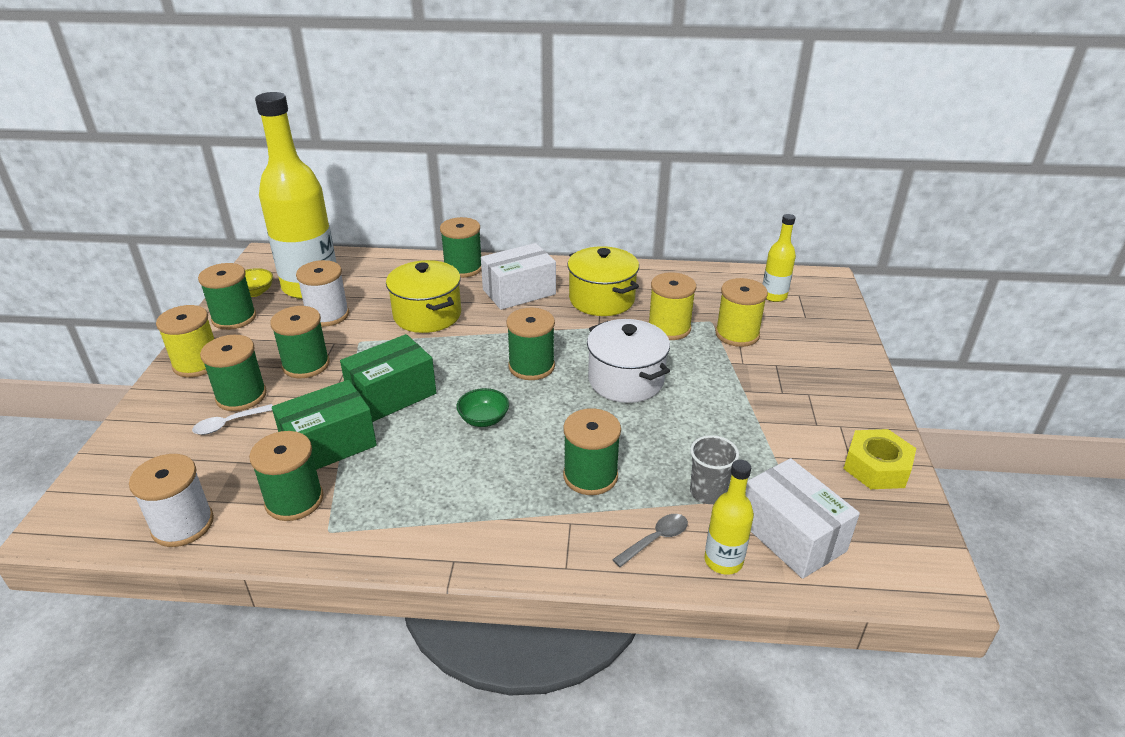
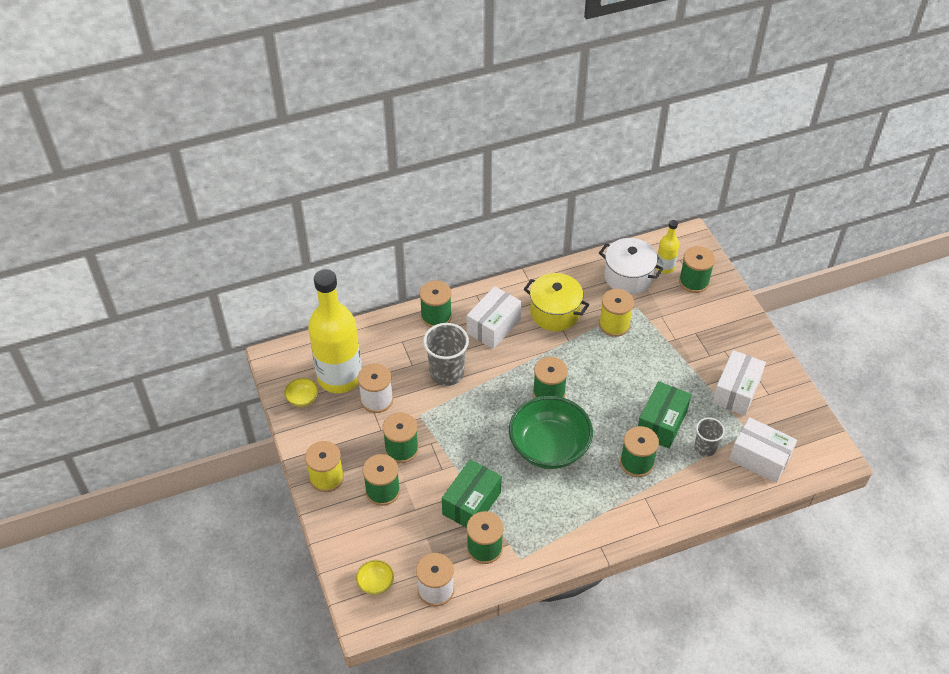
camera: 25 degrees left, 15 degrees up
(123, 487) = (375, 583): none -> yellow bowl
(228, 424) = (395, 514): white spoon -> none
(234, 318) = (312, 428): green spool -> green spool (694, 281)
(392, 395) = (478, 451): green box -> green box (661, 423)
(427, 315) = (447, 373): yellow pot -> grey cup
(483, 419) = (549, 447): green bowl -> green bowl, size x2.38
(625, 380) = (613, 381): white pot -> white pot (628, 277)
(656, 539) = (694, 489): grey spoon -> none
(723, 561) = (734, 488): yellow bottle -> none
(737, 334) = (659, 314): yellow spool -> none
(799, 442) = (736, 391): none -> white box
(876, 467) = (783, 393): yellow nut -> none

